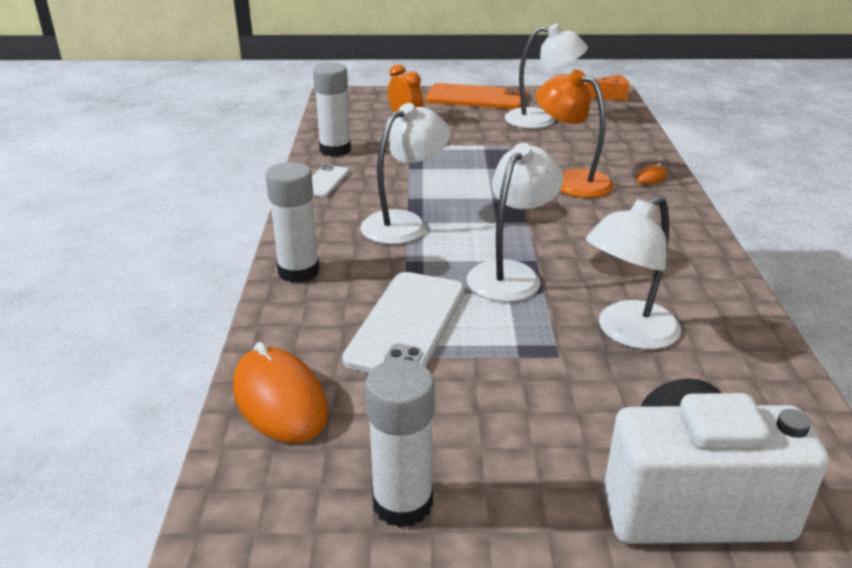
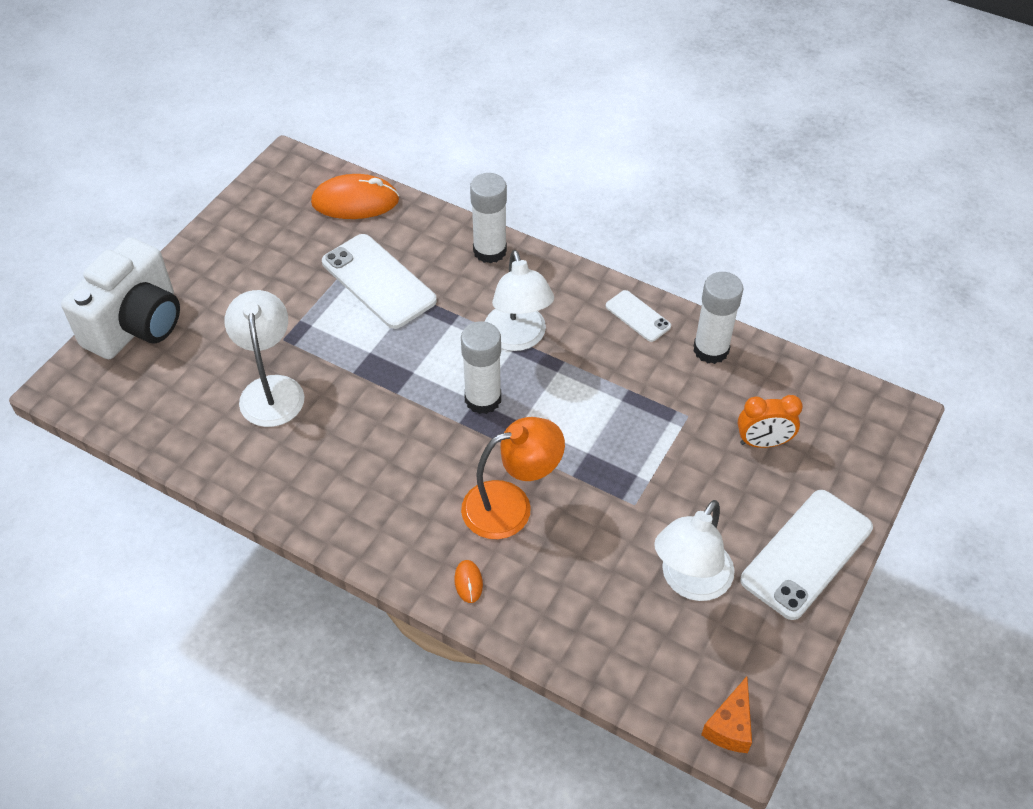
camera: 120 degrees right, 20 degrees up
(402, 503) = (240, 221): white glue stick -> white glue stick (483, 399)
(476, 98) = (806, 554): orange phone -> white phone
(511, 274) = (391, 366): white lamp -> none

